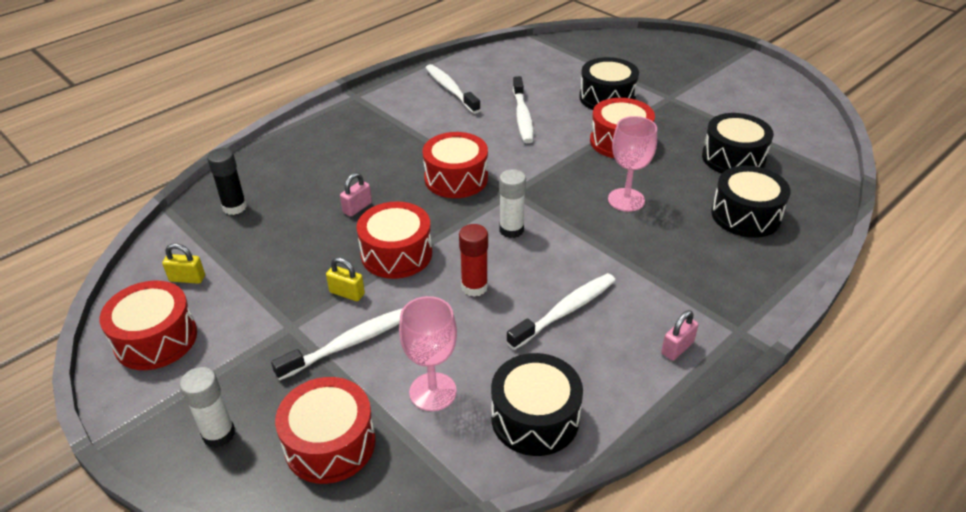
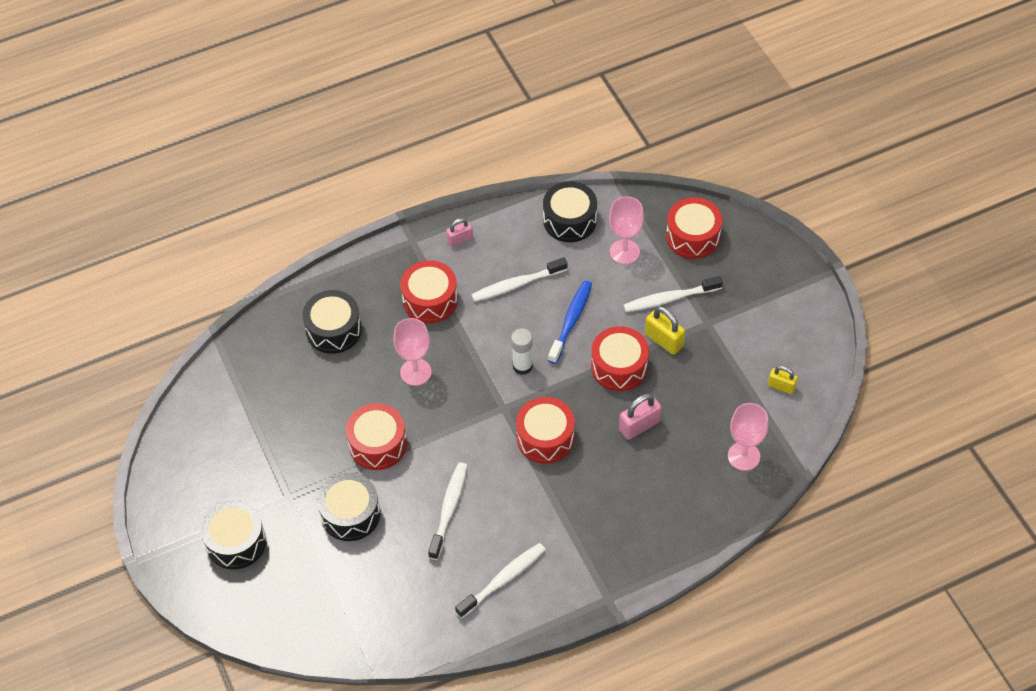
camera: 160 degrees left, 15 degrees up
(156, 339) = (801, 337): red drum -> red drum (430, 300)
(219, 434) = (758, 259): white glue stick -> none
(234, 207) = (743, 456): black glue stick -> pink goblet
(347, 293) = (664, 340): yellow padlock -> yellow padlock, size x1.52
(357, 208) = (639, 426): pink padlock -> pink padlock, size x1.52
(450, 89) = (503, 579): white toothbrush -> white toothbrush turned 120 degrees counterclockwise
(474, 287) = (571, 321): red glue stick -> blue toothbrush
(733, 158) = (294, 394): black drum -> black drum (236, 542)

